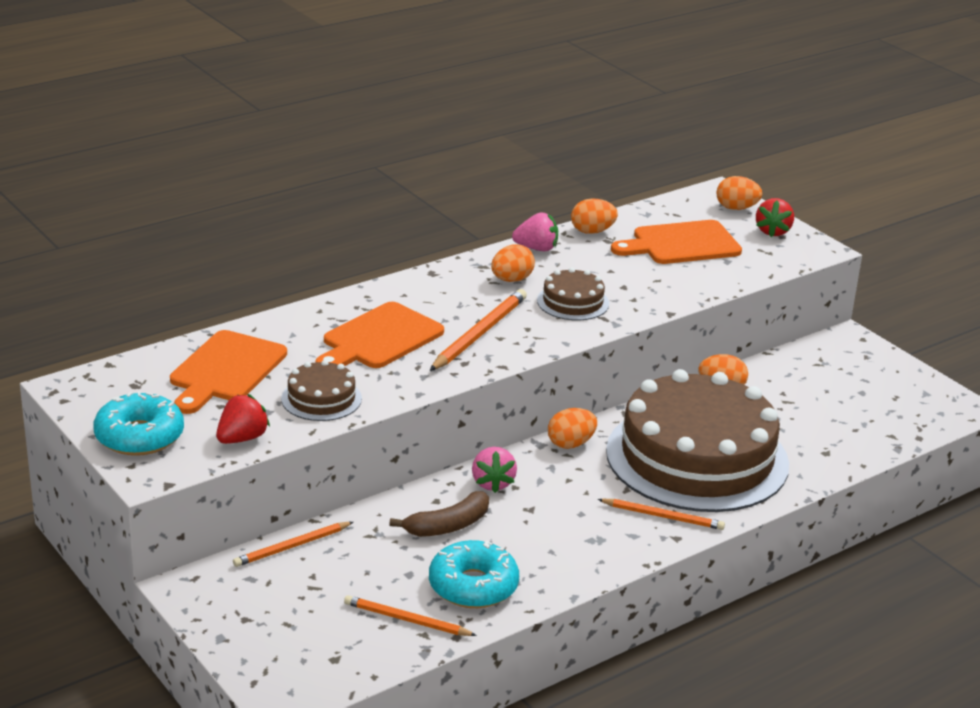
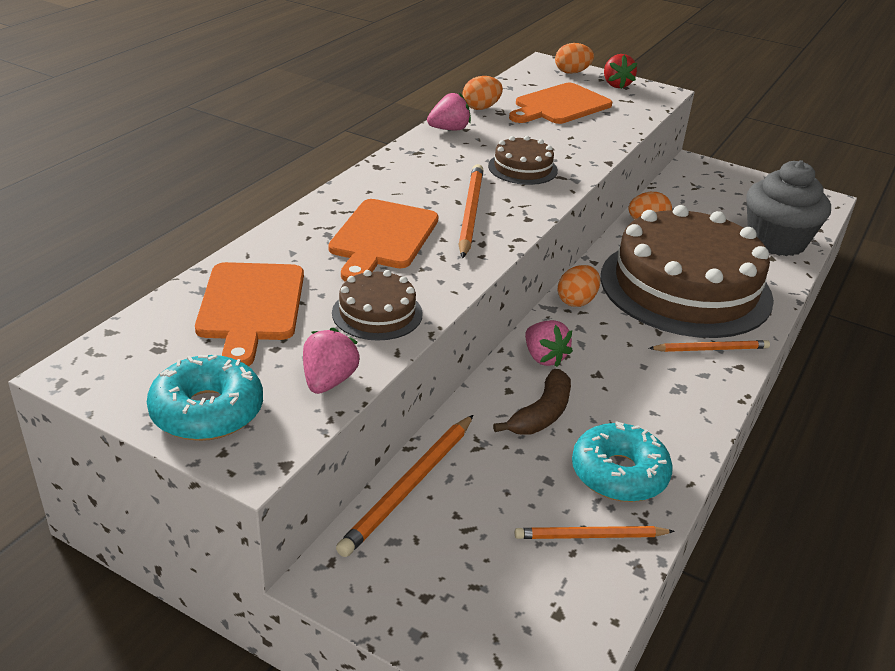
camera: 25 degrees left, 5 degrees up
(242, 438) = (329, 381): red strawberry -> pink strawberry
(292, 547) = (409, 486): orange pencil -> orange pencil, size x1.51
(511, 280) = (453, 159): orange egg -> none
(851, 438) = (776, 241): none -> grey cupcake

